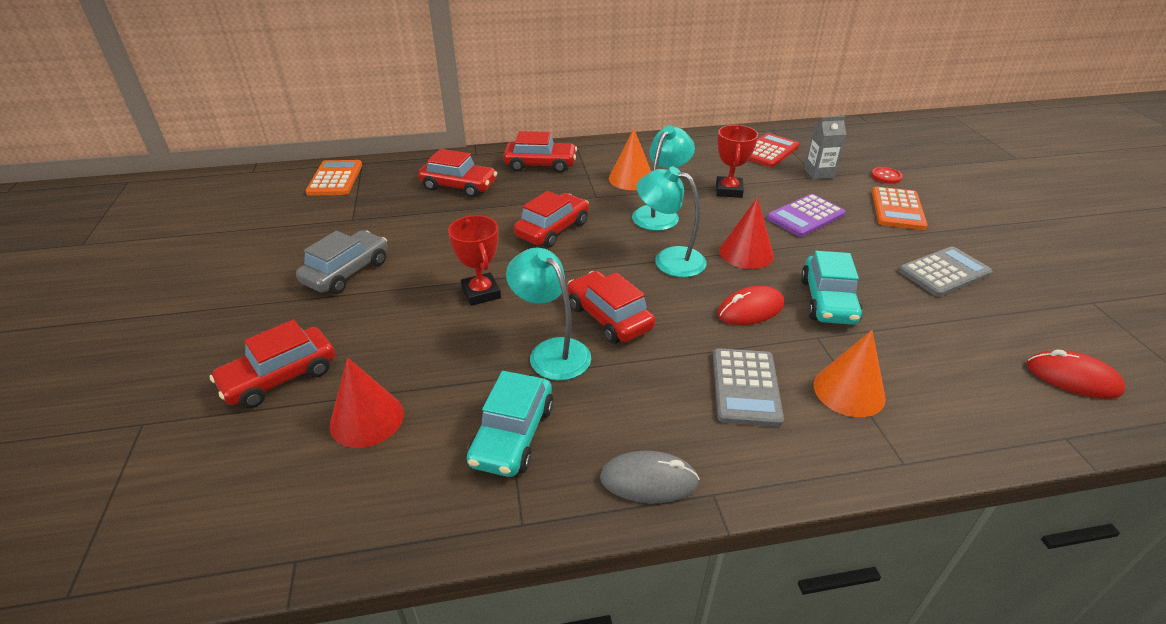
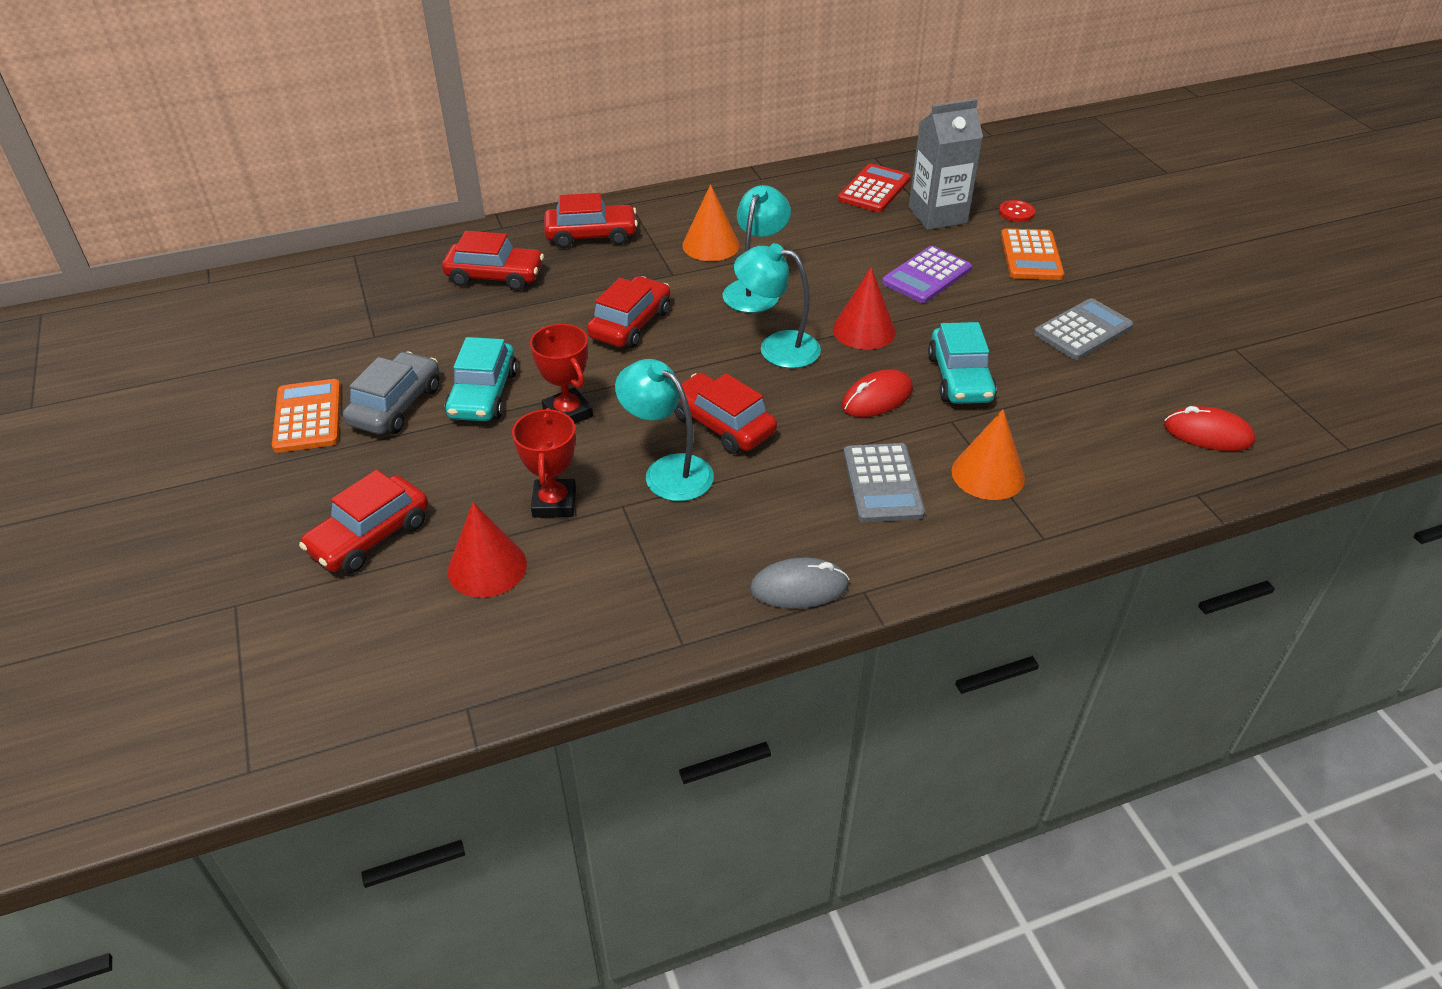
camera: 10 degrees left, 5 degrees up
(335, 179) = (327, 282): orange calculator -> orange calculator (308, 417)
(512, 435) = (649, 563): turquoise car -> turquoise car (483, 394)
(728, 190) = (832, 250): red trophy -> red trophy (554, 503)
(819, 173) = (937, 215): grey carton -> grey carton, size x1.62

